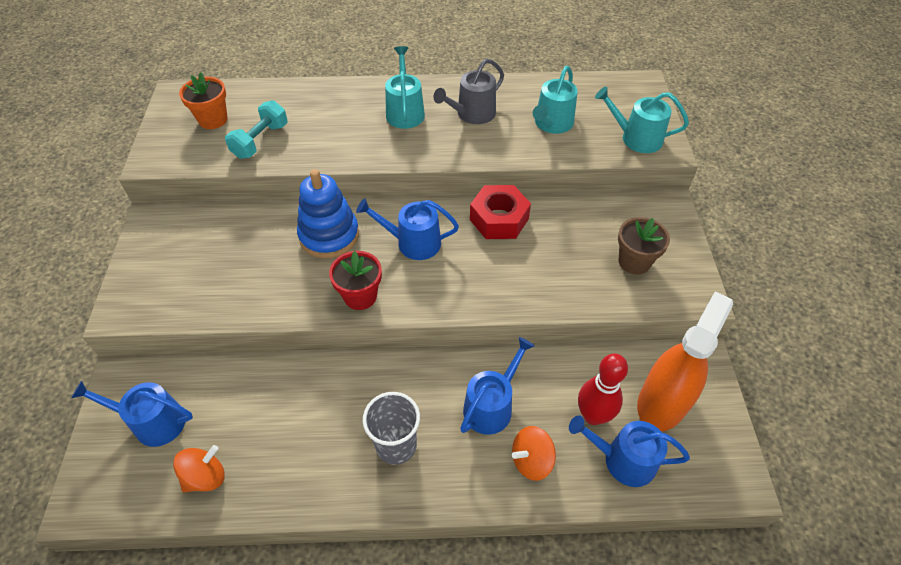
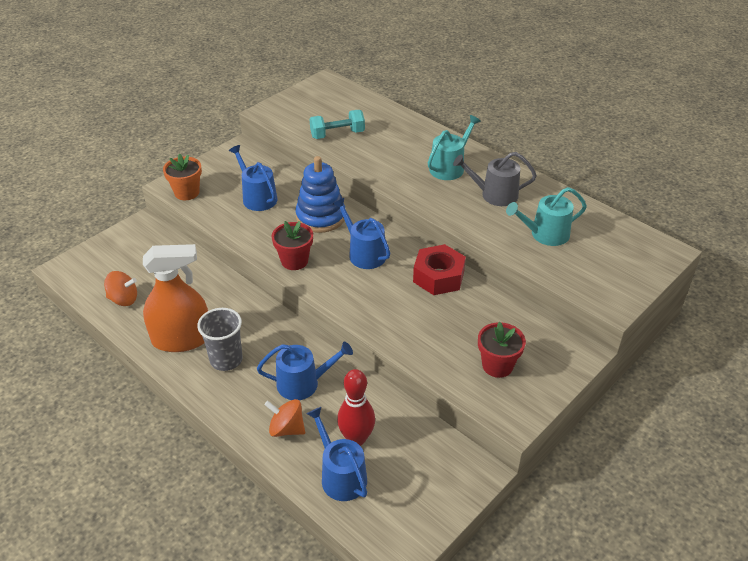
camera: 45 degrees right, 10 degrees down
(153, 422) = (132, 256): blue watering can -> blue watering can (257, 197)
(213, 120) = (326, 107): orange flower pot -> orange flower pot (187, 192)
(634, 262) = (497, 365): brown flower pot -> red flower pot
(636, 138) = (600, 283): turquoise watering can -> none
(662, 402) = (413, 470): orange spray bottle -> orange spray bottle (182, 339)

